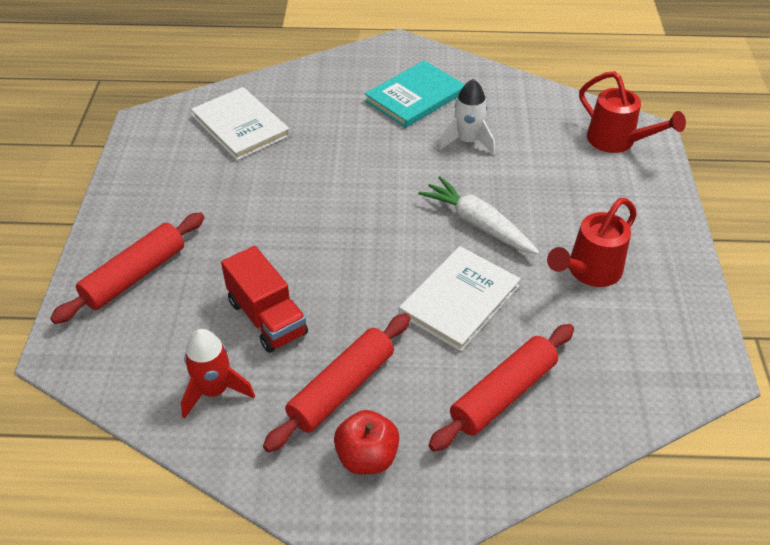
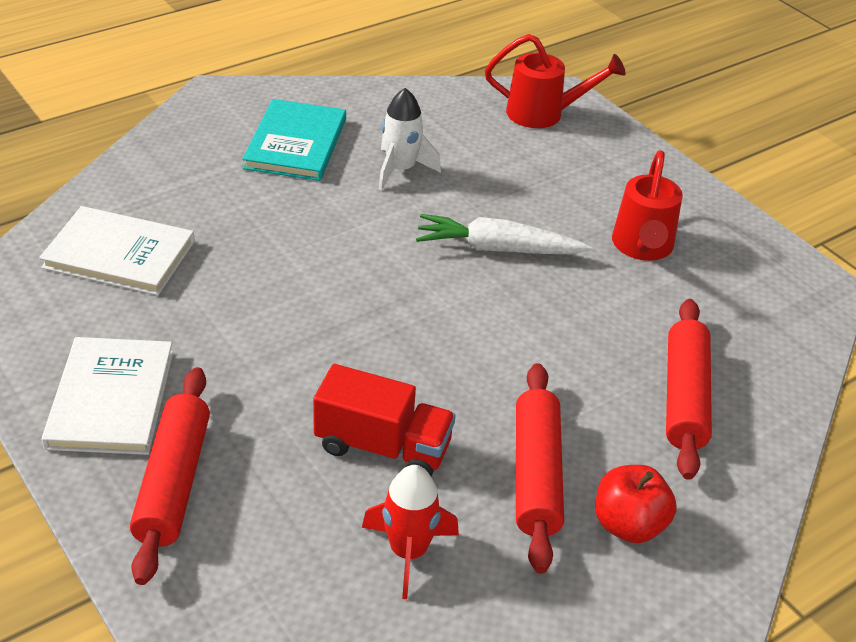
camera: 40 degrees left, 5 degrees down
(459, 300) = (556, 330): white book -> white book (111, 399)

